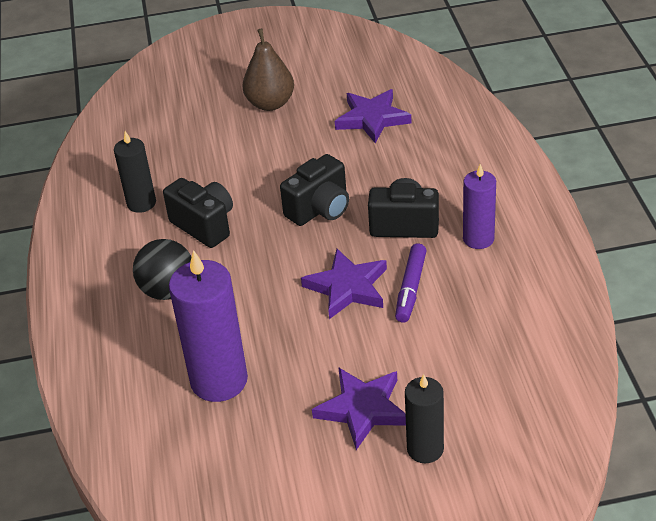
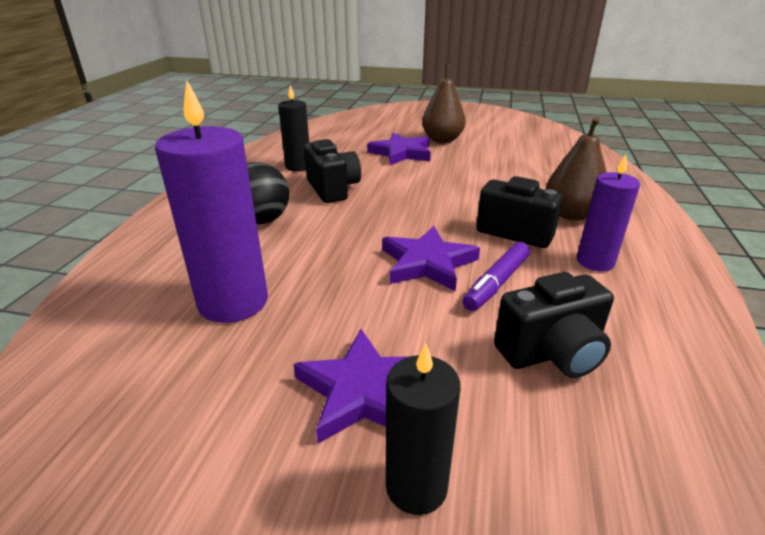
camera: 20 degrees right, 10 degrees down
(320, 209) = (439, 202): black camera -> black camera (551, 353)
(372, 119) = (521, 162): purple star -> purple star (401, 153)
(444, 186) = (571, 214): none -> brown pear

